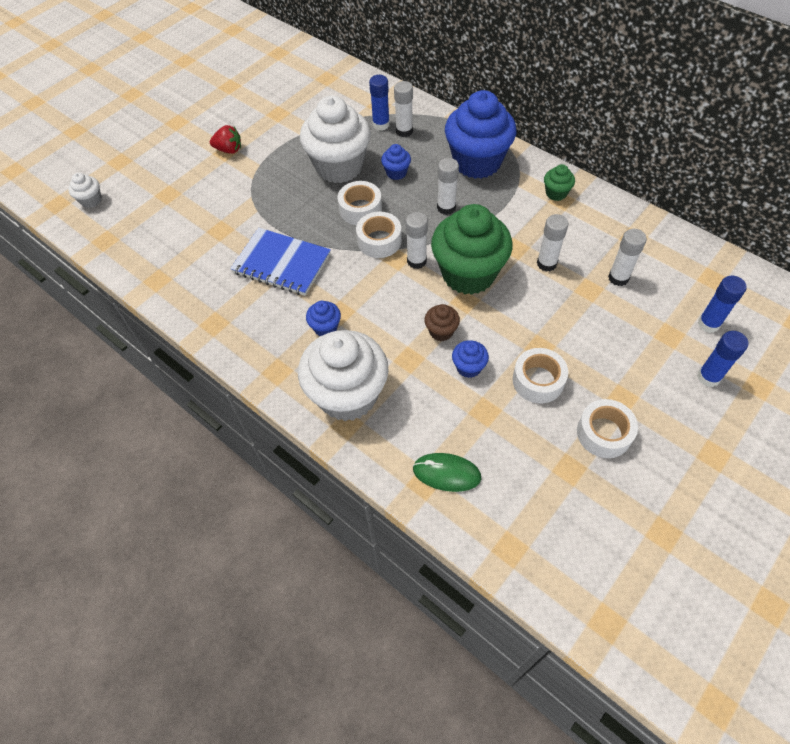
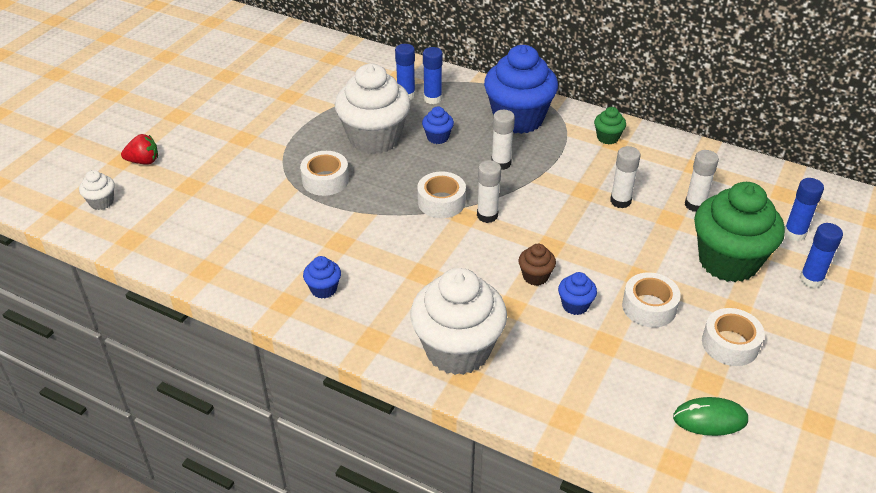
camera: 15 degrees left, 15 degrees down
(229, 150) = (246, 135): red strawberry -> red strawberry (143, 161)
(282, 264) = (343, 236): blue notebook -> none
(325, 327) = (411, 290): blue cupcake -> blue cupcake (323, 289)
(360, 209) = (411, 175): white tape -> white tape (325, 180)
(404, 131) = (432, 98): white glue stick -> blue glue stick
(446, 473) = (586, 406): green mouse -> green mouse (710, 419)
(468, 274) = (545, 220): green cupcake -> green cupcake (728, 261)

